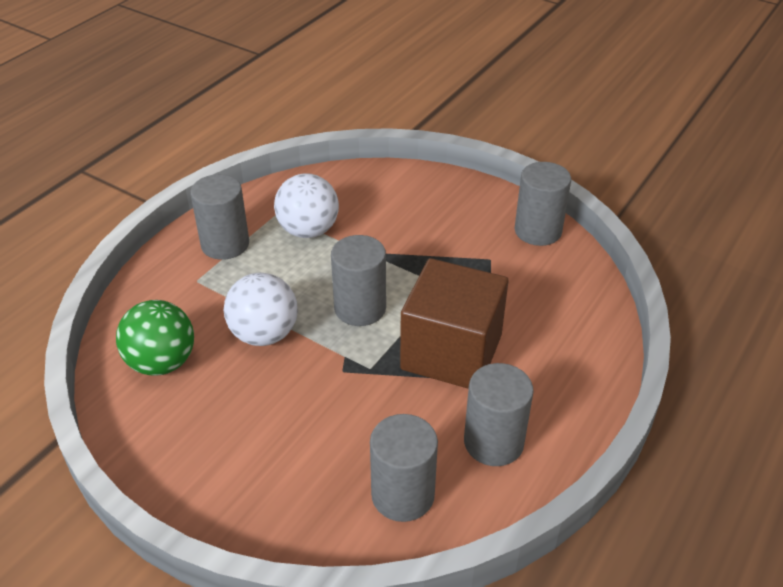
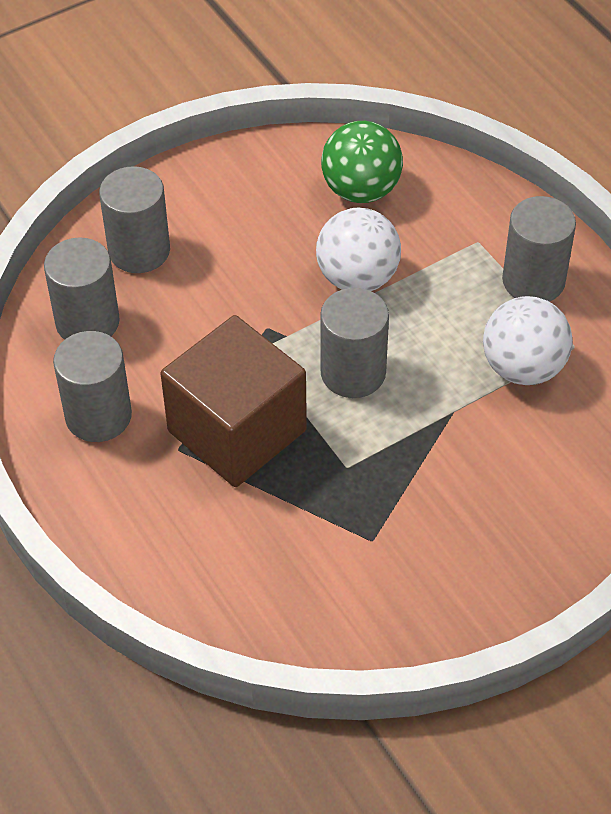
camera: 115 degrees right, 10 degrees up
(538, 231) = (400, 623): grey cylinder -> grey cylinder (139, 250)

